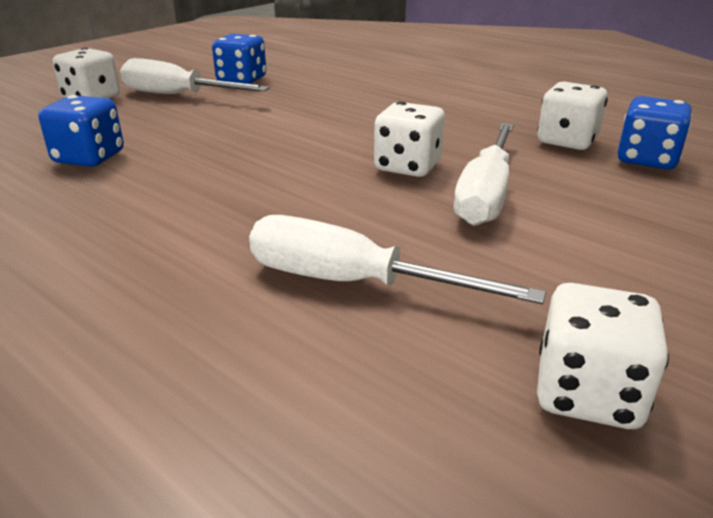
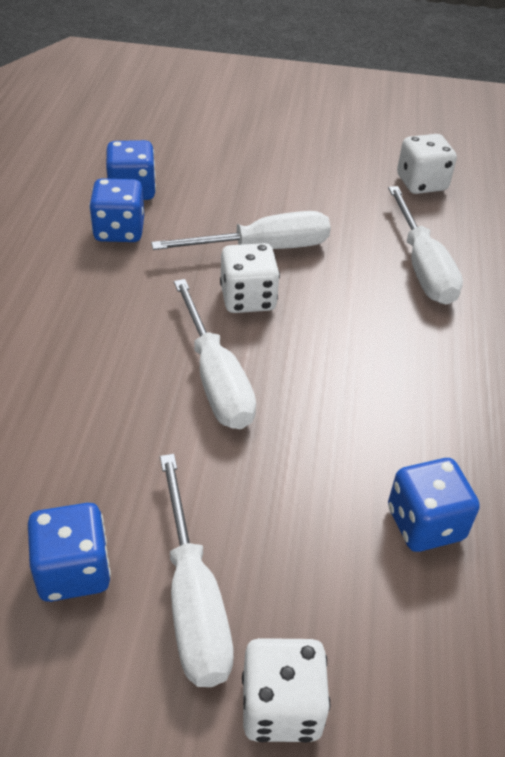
camera: 125 degrees left, 15 degrees up
(325, 133) = (216, 378): none -> white screwdriver
(567, 141) = (119, 231): white dice -> blue dice

